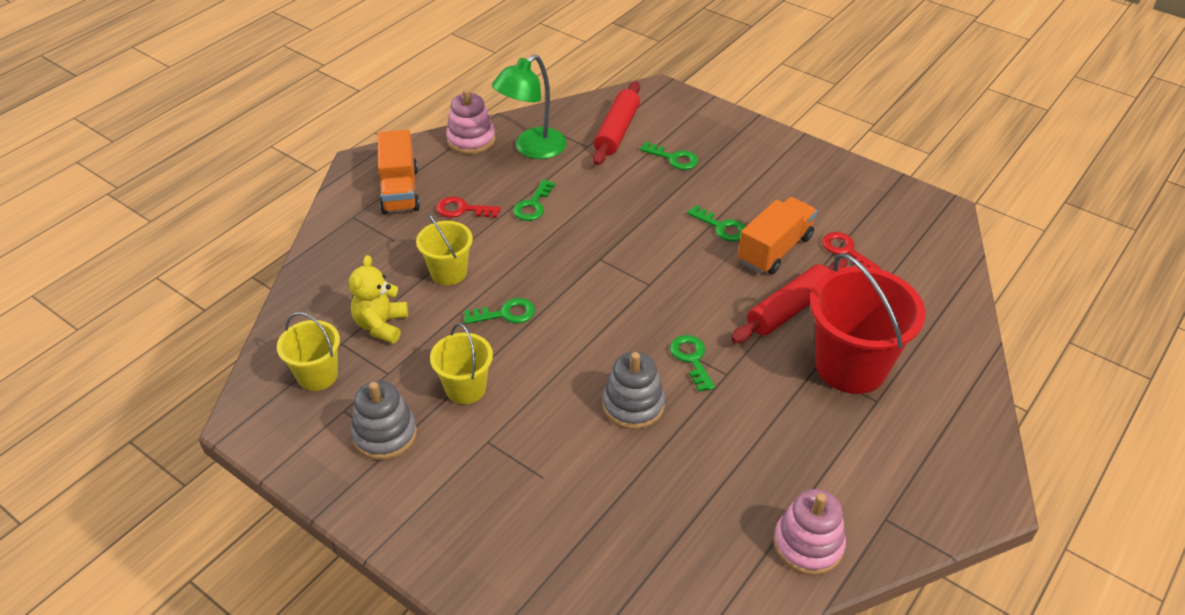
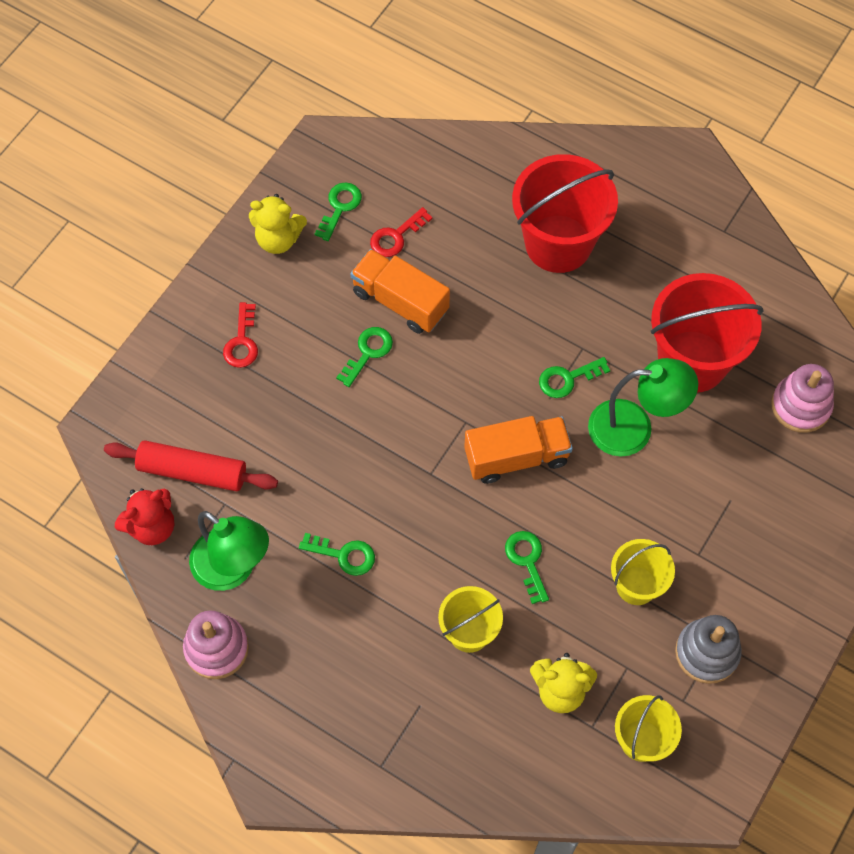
camera: 95 degrees left, 20 degrees up
(400, 190) = (326, 719): orange truck -> orange truck (516, 457)
(462, 209) = (358, 636): red key -> red key (242, 342)
(574, 112) = (152, 526): none -> red teddy bear
(633, 405) = (634, 428): grey stacking toy -> green lamp
(674, 158) = (246, 404): green key -> green key (340, 207)
(710, 464) = (692, 361): none -> red bucket
(789, 309) = (488, 291): red rolling pin -> none
(808, 545) = (761, 288): pink stacking toy -> pink stacking toy (800, 406)
(834, 180) = (278, 239): none -> yellow teddy bear

